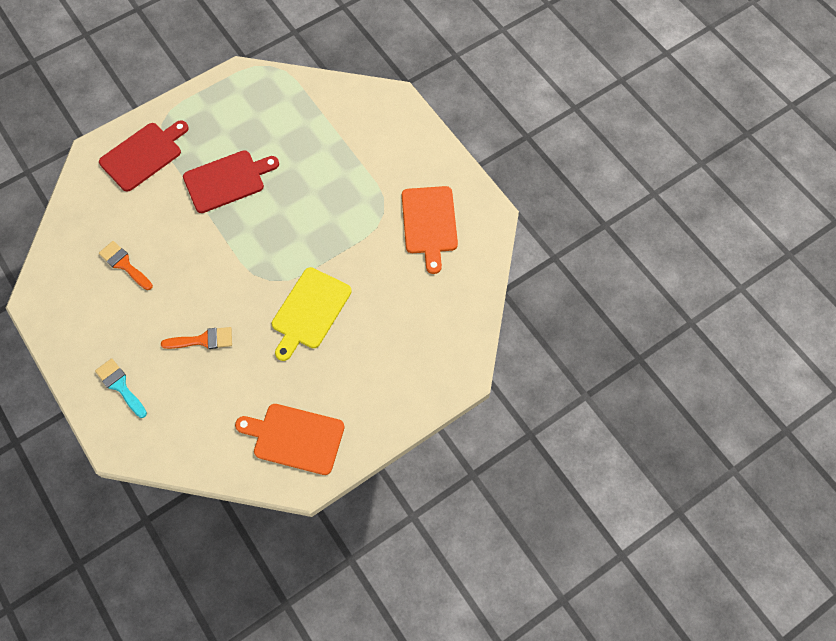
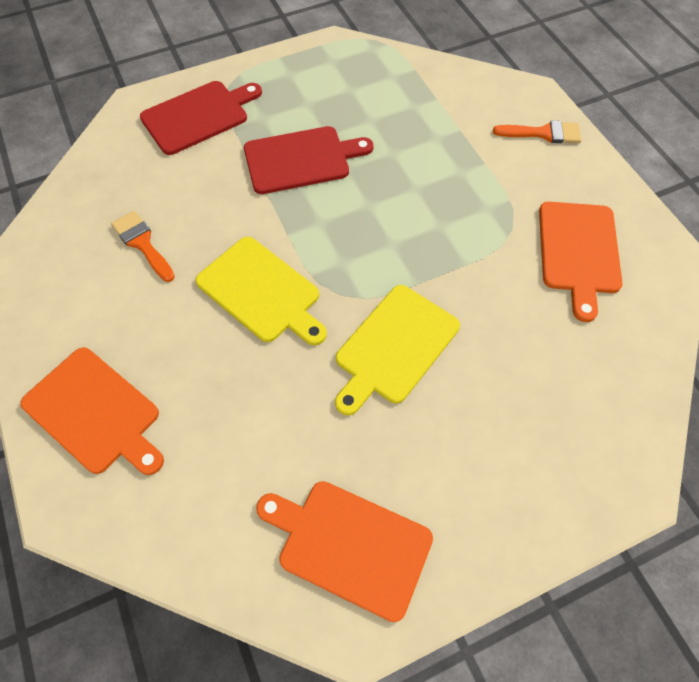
camera: 10 degrees right, 5 degrees down
(120, 386) = (95, 412): turquoise brush -> orange cutting board
(203, 340) = (231, 364): orange brush -> orange brush (543, 133)
(215, 287) = (262, 292): none -> yellow cutting board

